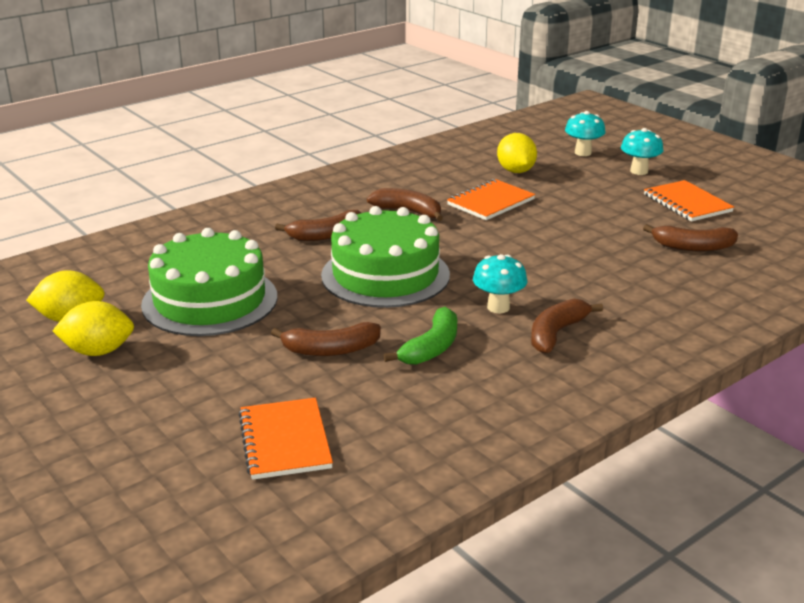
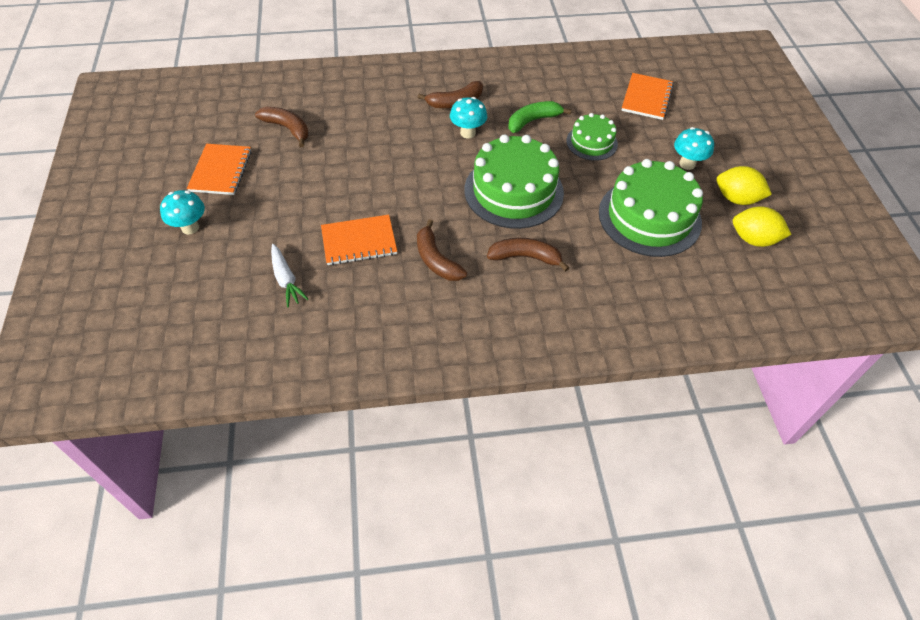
camera: 150 degrees left, 25 degrees up
(330, 350) = (591, 142): brown banana -> green cake
(515, 171) = (286, 279): yellow lemon -> white carrot
(583, 153) = (191, 281): turquoise mushroom -> turquoise mushroom (687, 164)

